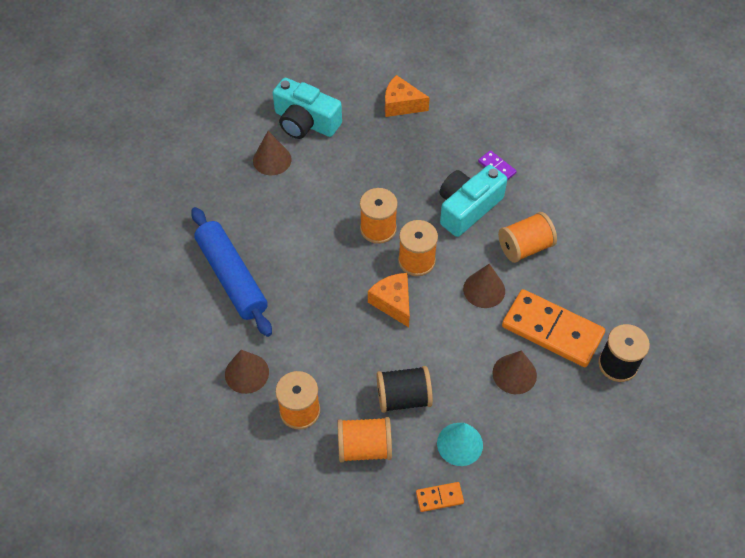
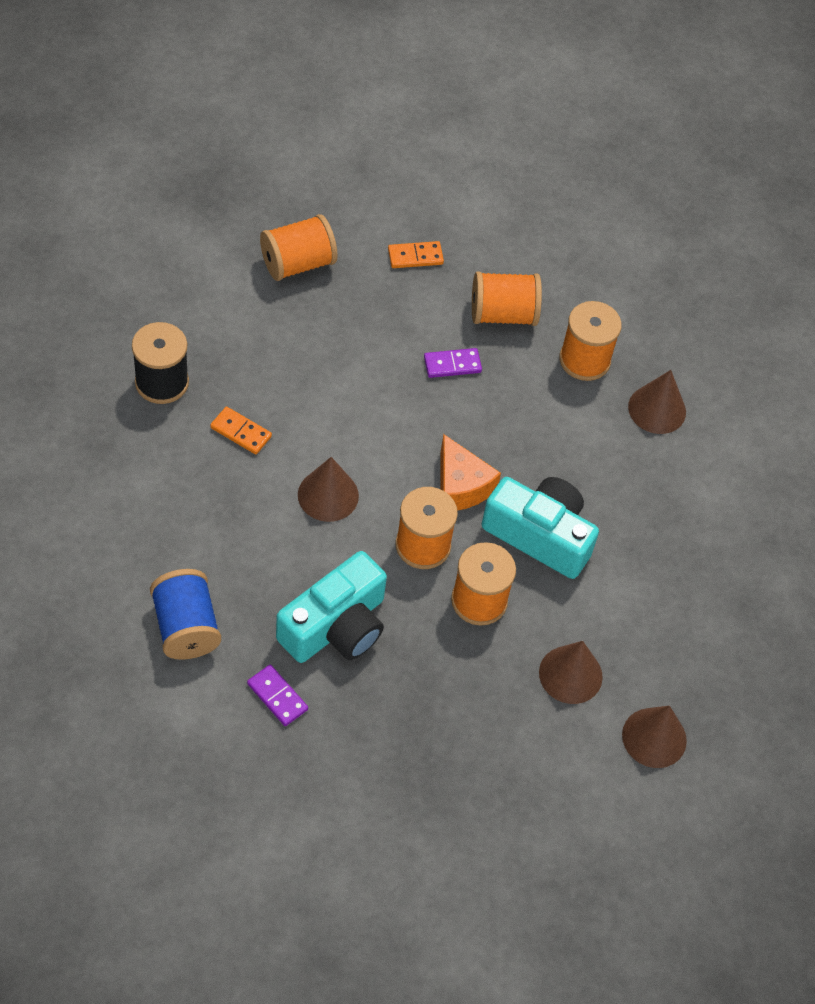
camera: 175 degrees right, 0 degrees up
(232, 277) = (693, 540): blue rolling pin -> none
(305, 122) = (602, 812): turquoise camera -> turquoise camera (540, 535)
(401, 105) = (431, 839): orange cheese -> none
(403, 397) = (452, 365): black spool -> purple domino
(460, 444) = (385, 308): turquoise cone -> none
(514, 374) = (303, 381): brown cone -> brown cone (570, 674)
(525, 247) = (256, 555): orange spool -> orange spool (297, 263)
(552, 330) = (241, 432): orange domino -> orange domino, size x0.44
(559, 201) = (186, 627): none -> blue spool

